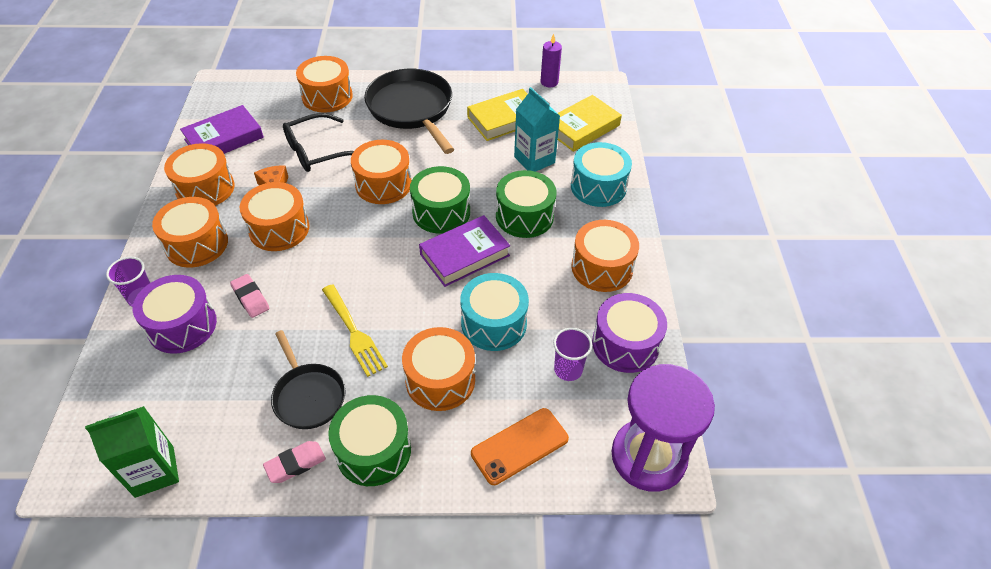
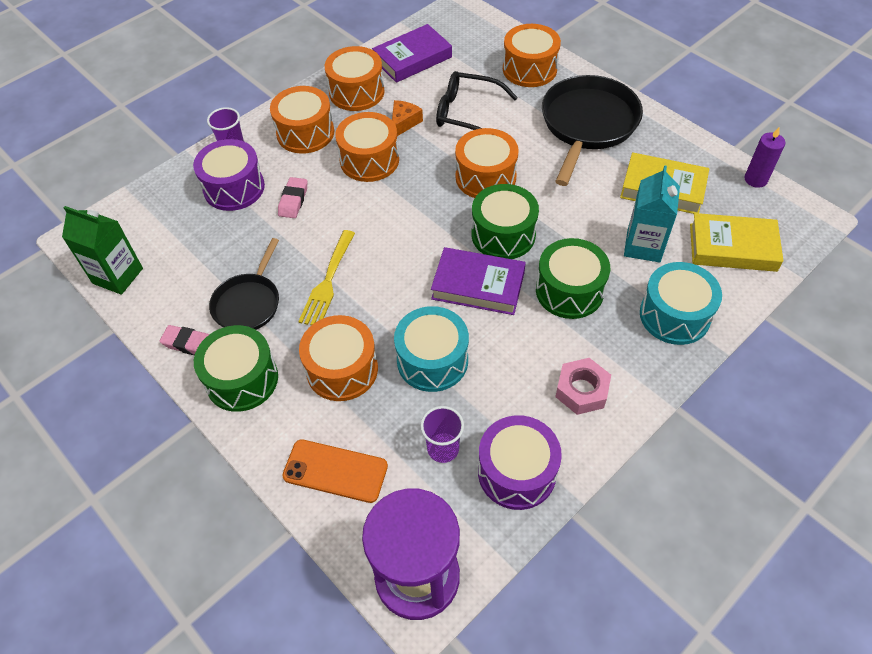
camera: 50 degrees right, 5 degrees up
(224, 138) = (412, 58): purple book -> purple book turned 45 degrees counterclockwise
(602, 267) = (581, 390): orange drum -> pink nut

